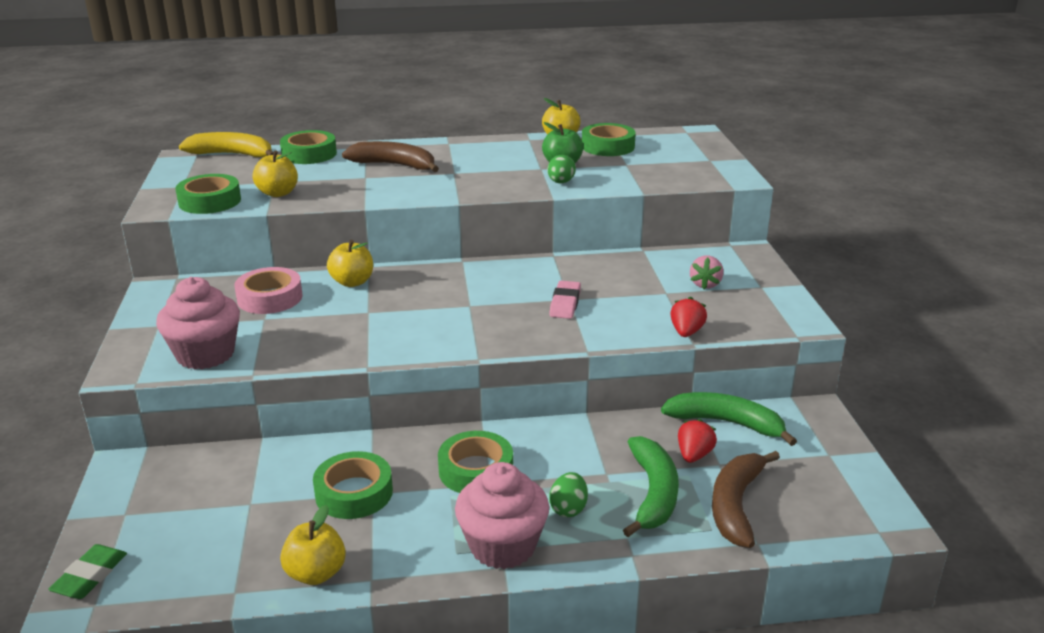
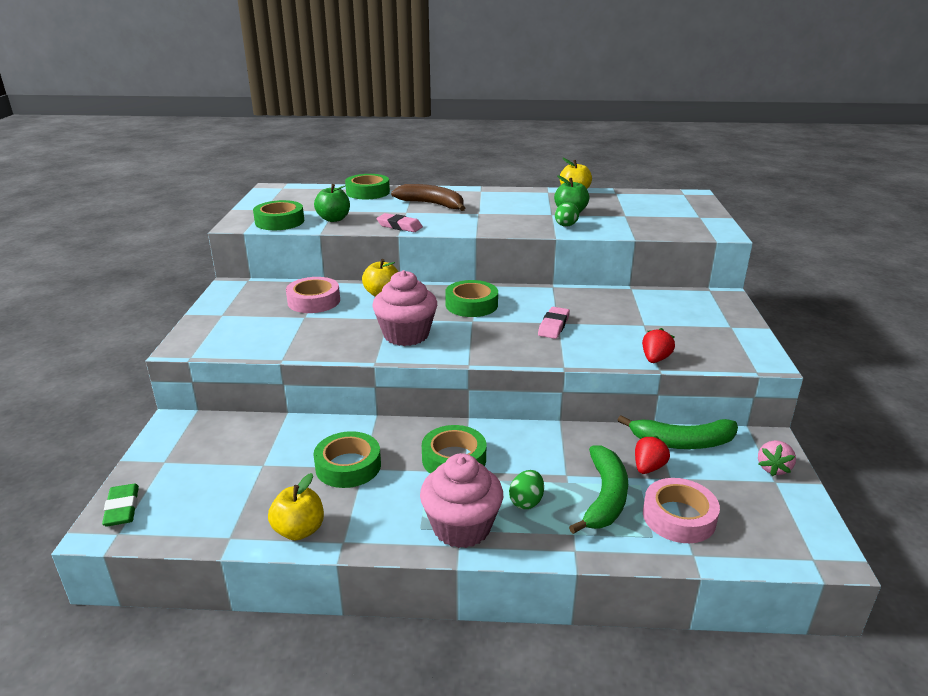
camera: 10 degrees right, 0 degrees up
(90, 576) = (122, 509): green eraser -> green eraser turned 45 degrees counterclockwise
(205, 354) = (250, 340): pink cupcake -> pink cupcake (406, 335)
(232, 154) = (309, 189): yellow banana -> none
(278, 193) = (334, 219): yellow apple -> green apple
(363, 197) = (399, 226): none -> pink eraser
(608, 146) = (613, 201): green tape -> green tape (471, 305)
(705, 284) = (680, 320): pink strawberry -> pink strawberry (773, 468)
(726, 423) = (683, 442): green banana -> green banana turned 150 degrees clockwise
(735, 505) = (679, 517): brown banana -> pink tape

